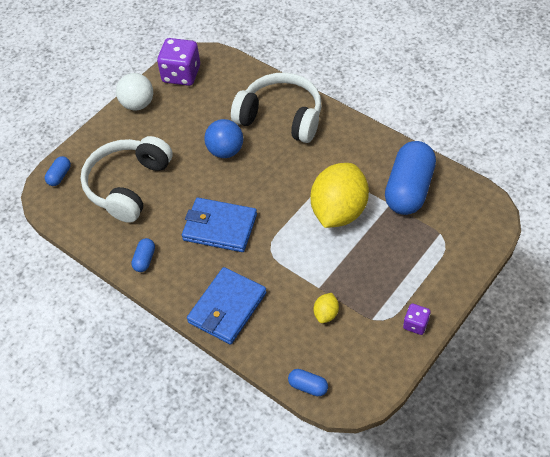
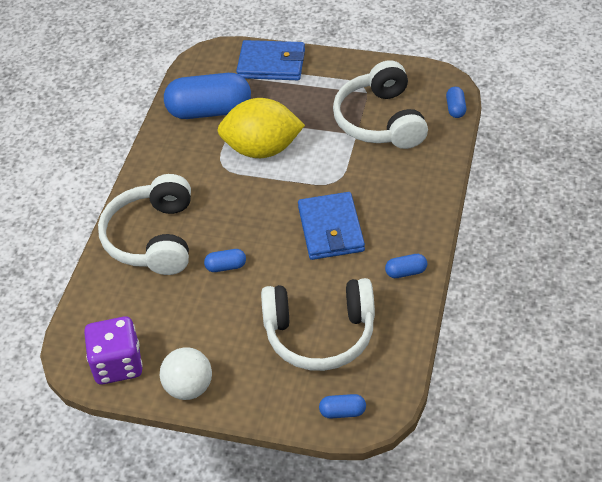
camera: 115 degrees left, 5 degrees down
(225, 151) = (226, 266): blue ball -> blue capsule
(227, 307) = (417, 186): blue wallet -> blue wallet (271, 64)
(326, 314) = (380, 121): yellow lemon -> white headphones
(415, 324) = (355, 67): purple dice -> none

